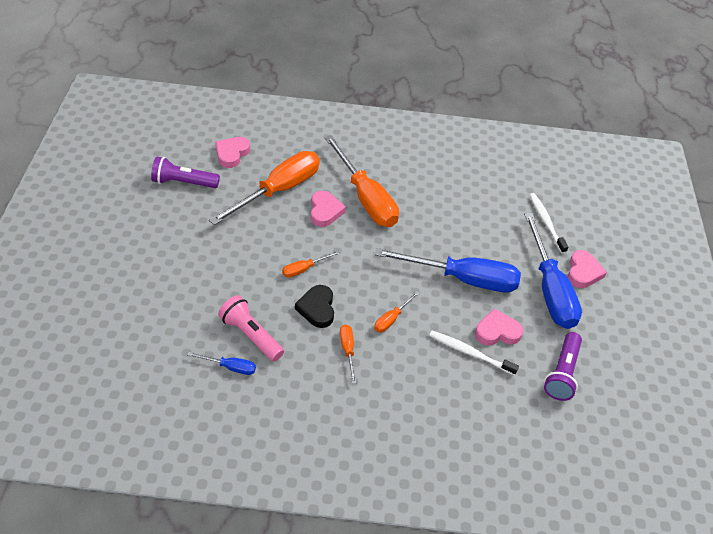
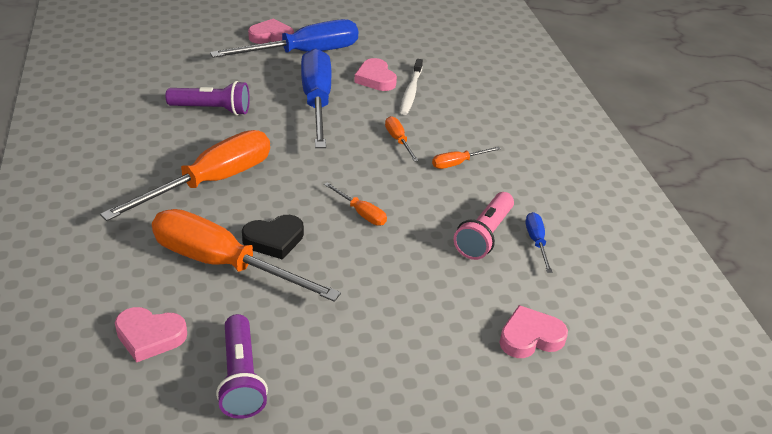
camera: 105 degrees left, 10 degrees down
(317, 308) = (415, 193): black heart -> black heart (274, 240)
(325, 211) = (250, 213): pink heart -> pink heart (530, 337)
(391, 319) = (398, 140): orange screwdriver -> orange screwdriver turned 135 degrees counterclockwise
(546, 222) = (206, 57): white toothbrush -> none
(562, 373) = (402, 46): purple flashlight -> purple flashlight (212, 109)

